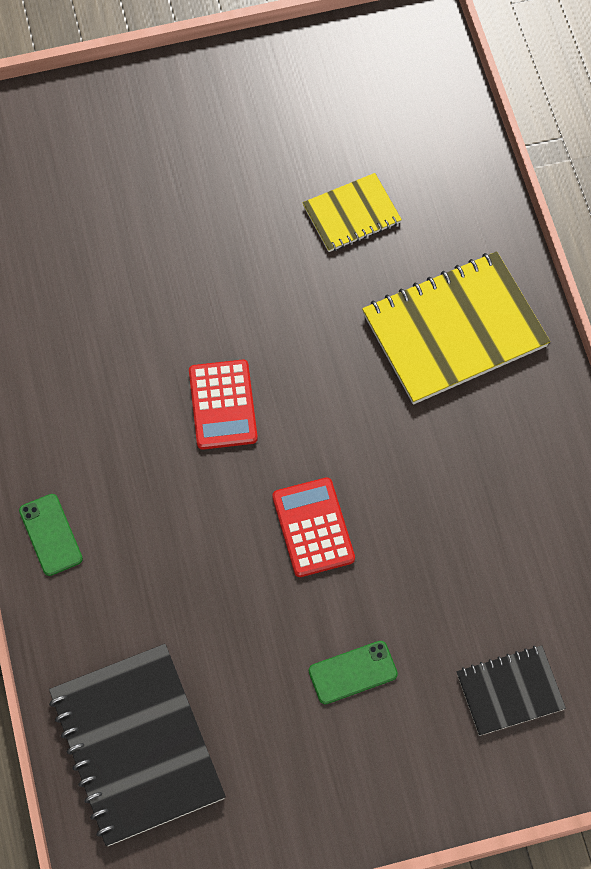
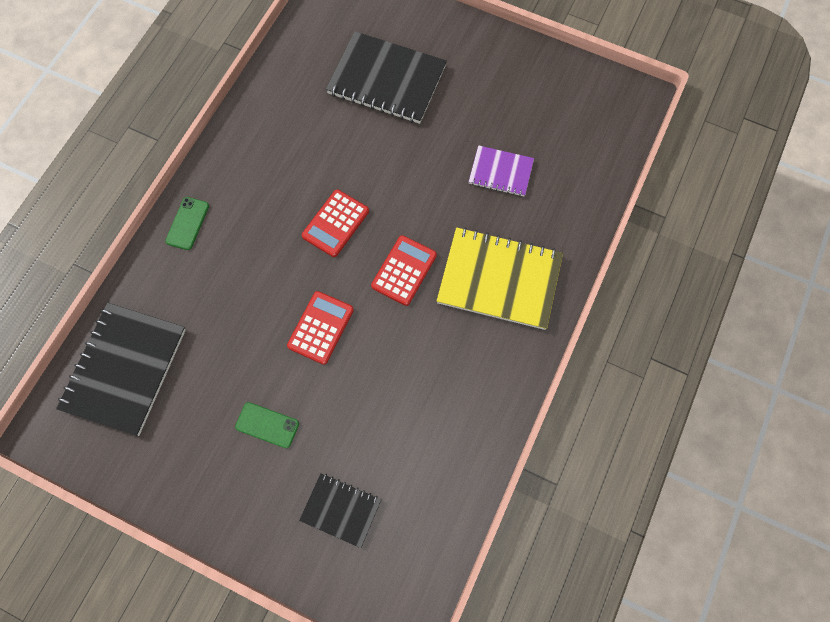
camera: 40 degrees right, 5 degrees up
(128, 203) = (386, 80): none -> black notebook
(345, 398) = (404, 270): none -> red calculator
(351, 214) = (500, 172): yellow notebook -> purple notebook

